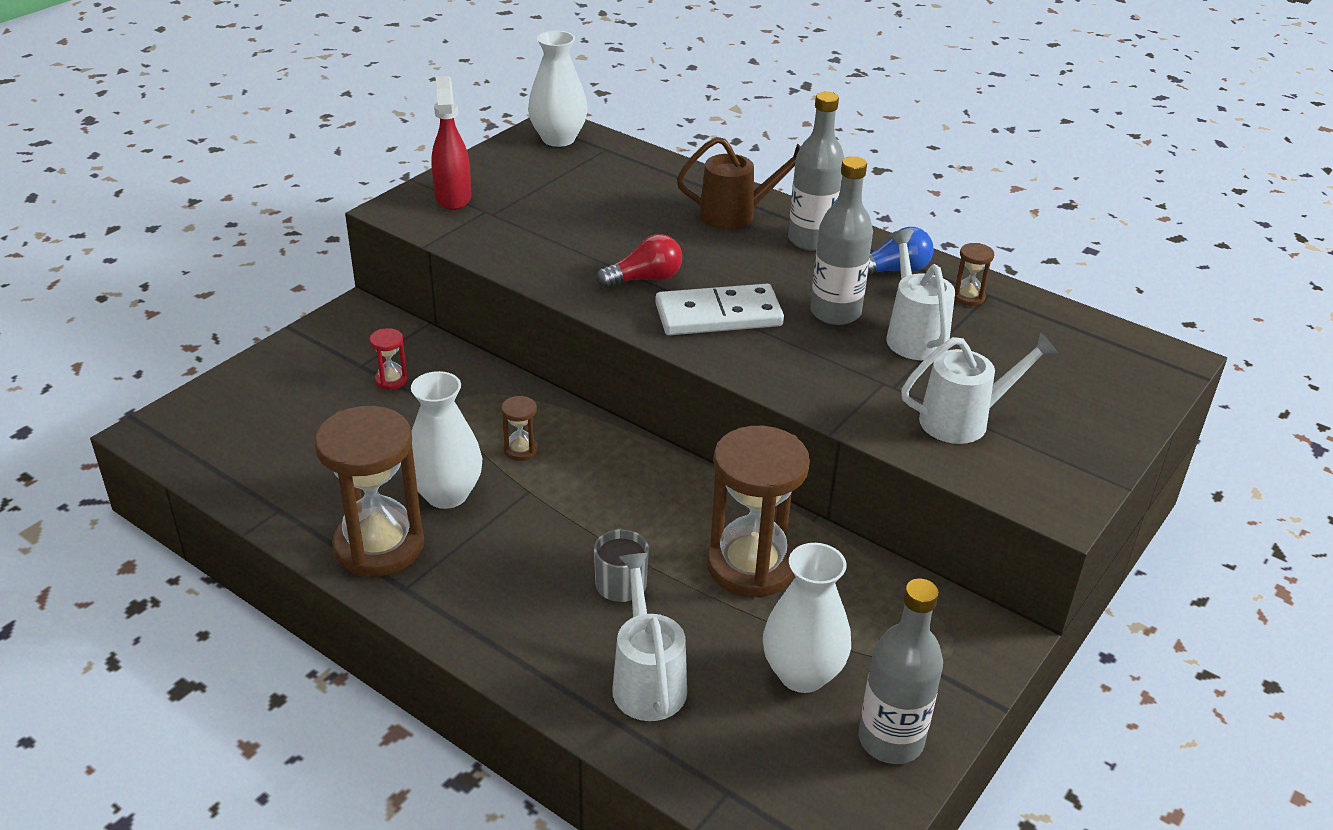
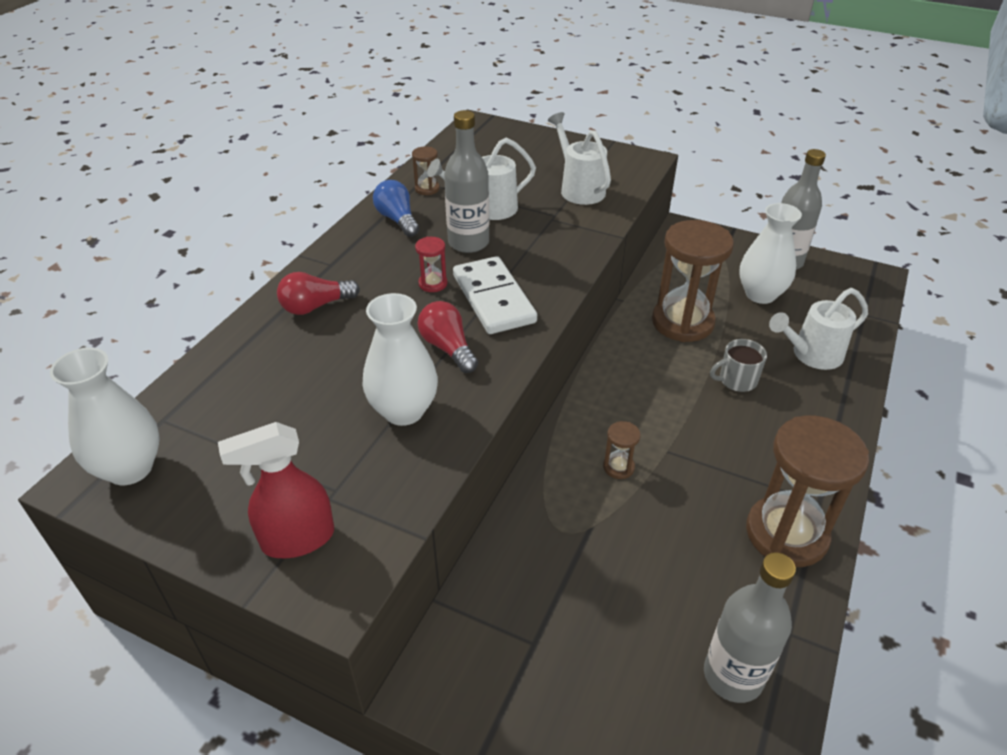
camera: 100 degrees left, 5 degrees up
(391, 380) = (552, 602): red hourglass -> red hourglass (433, 284)
(446, 494) = (700, 504): white vase -> white vase (404, 411)
(736, 215) = (315, 306): brown watering can -> red light bulb
(811, 240) = (356, 261): grey bottle -> grey bottle (733, 675)

